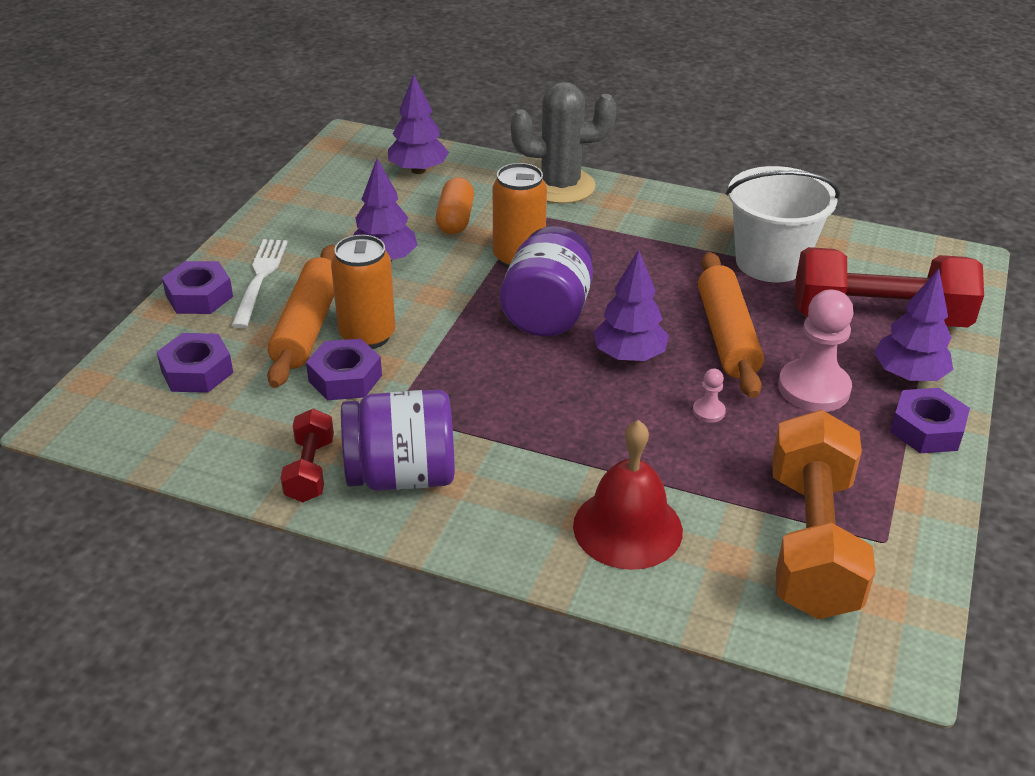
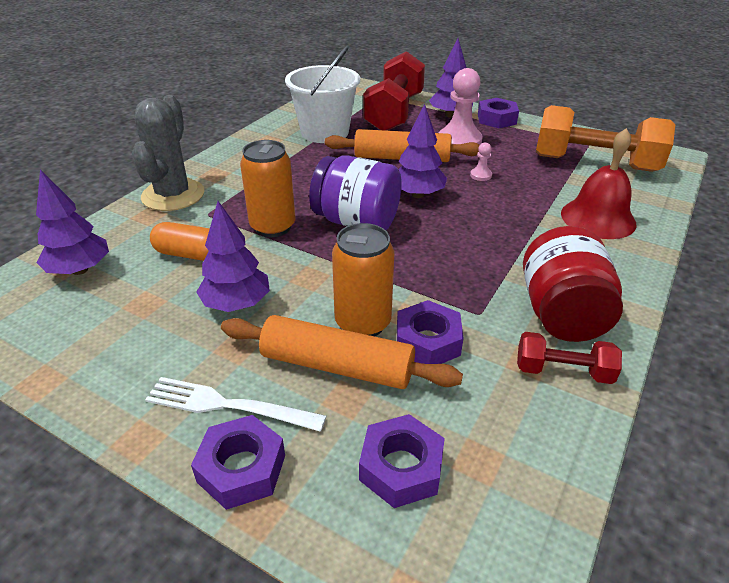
camera: 80 degrees left, 0 degrees up
(401, 475) = (562, 314): purple jar -> red jar

